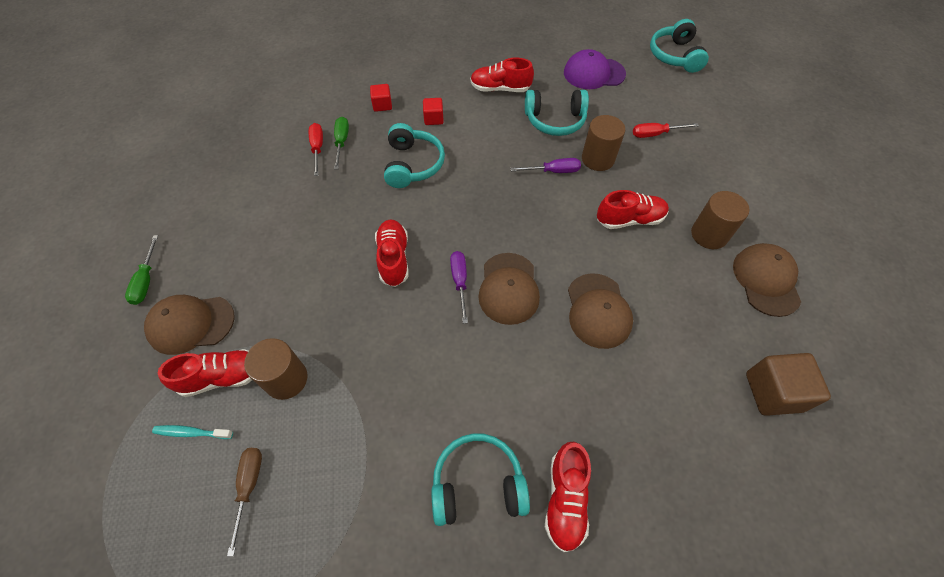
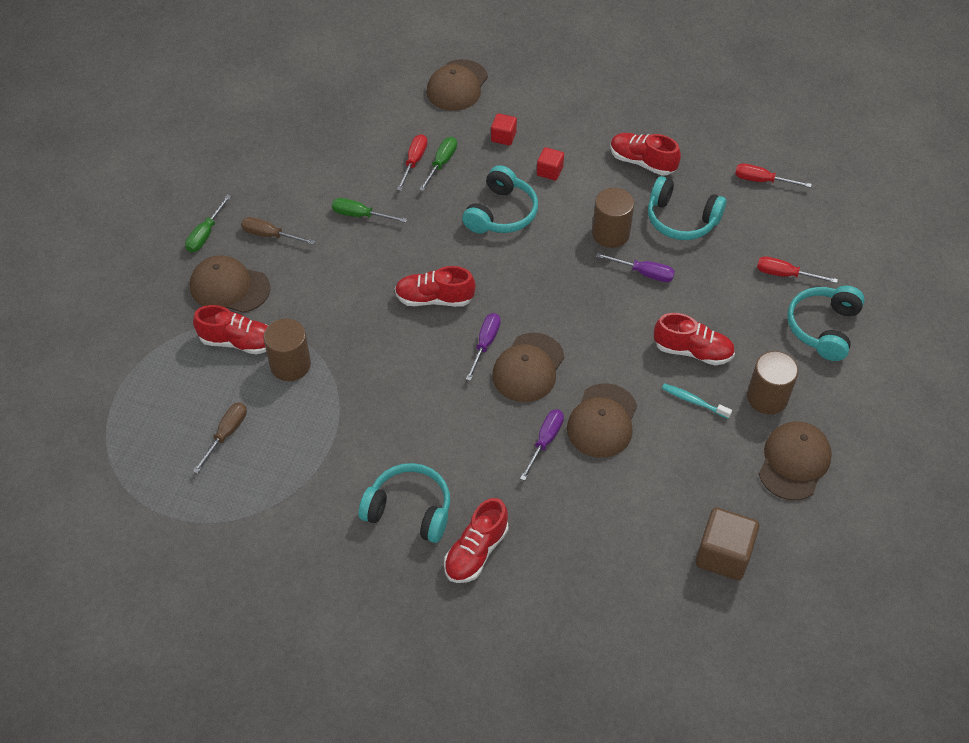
camera: 25 degrees right, 5 degrees down
(191, 432) = (197, 375): turquoise toothbrush -> turquoise toothbrush (693, 401)
(212, 258) = (270, 235): none -> brown screwdriver
(291, 209) = (360, 215): none -> green screwdriver
(324, 79) = (457, 86): none -> brown cap
(394, 258) = (434, 299): red shoe -> red shoe turned 105 degrees counterclockwise
(562, 352) = (545, 441): none -> purple screwdriver
(593, 73) = (762, 181): purple cap -> red screwdriver
(598, 159) = (701, 278): brown cylinder -> brown cylinder (610, 233)
(675, 56) = (877, 193): turquoise headphones -> turquoise headphones (823, 328)

